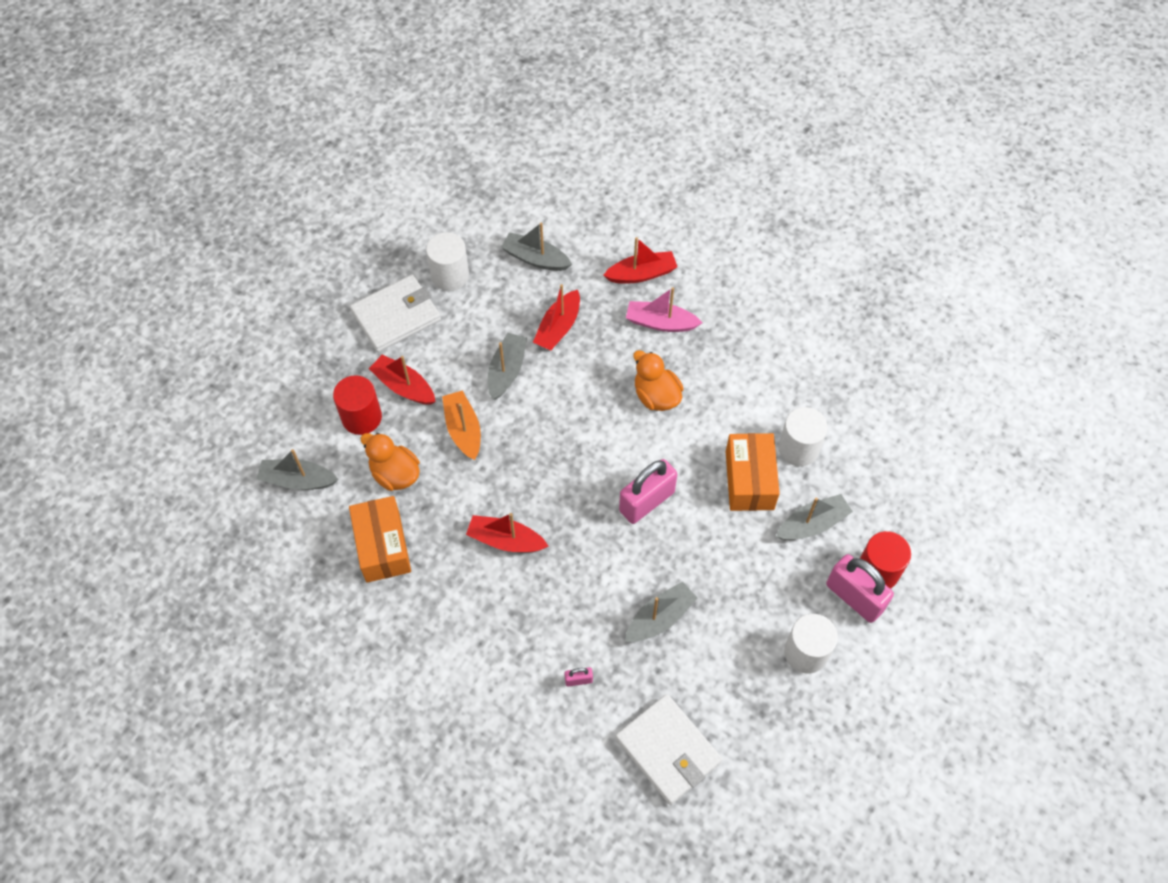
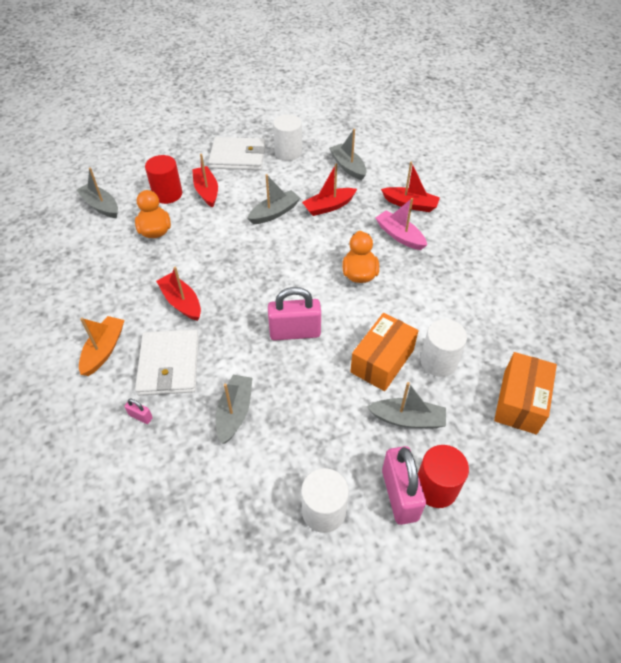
camera: 35 degrees right, 10 degrees down
(383, 546) = (108, 264): orange box -> orange box (520, 402)
(463, 429) = (218, 229): orange boat -> orange boat (104, 350)
(660, 618) = (235, 412): grey boat -> grey boat turned 75 degrees counterclockwise
(668, 750) = (153, 510): white wallet -> white wallet (169, 365)

